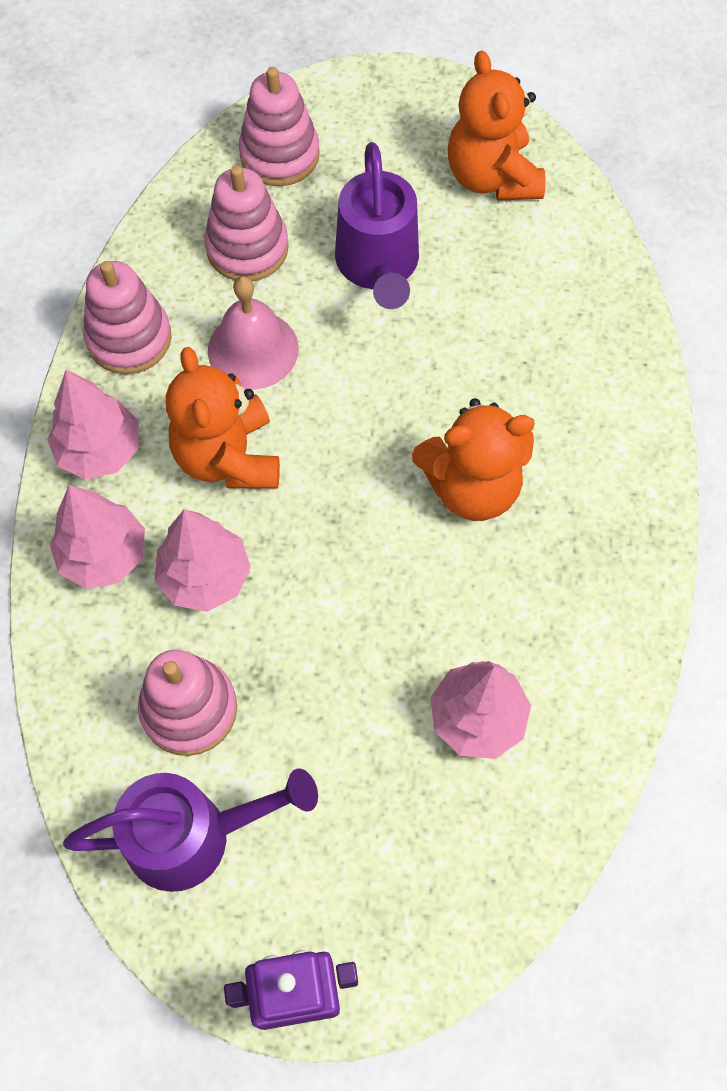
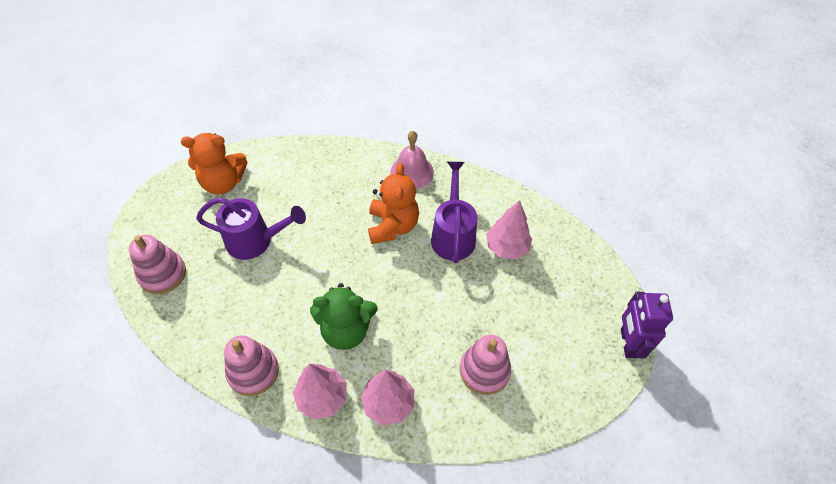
camera: 80 degrees left, 10 degrees down
(194, 835) = (550, 377): purple watering can -> purple watering can (453, 234)
(205, 577) = (413, 352): pink tree -> none
(228, 457) = (346, 330): orange teddy bear -> green teddy bear
(247, 248) = (218, 300): pink stacking toy -> none
(253, 349) = (284, 308): pink bell -> pink bell (412, 172)

